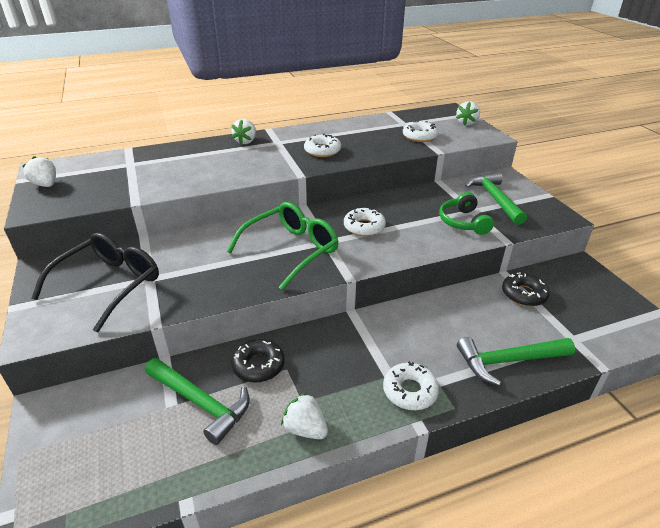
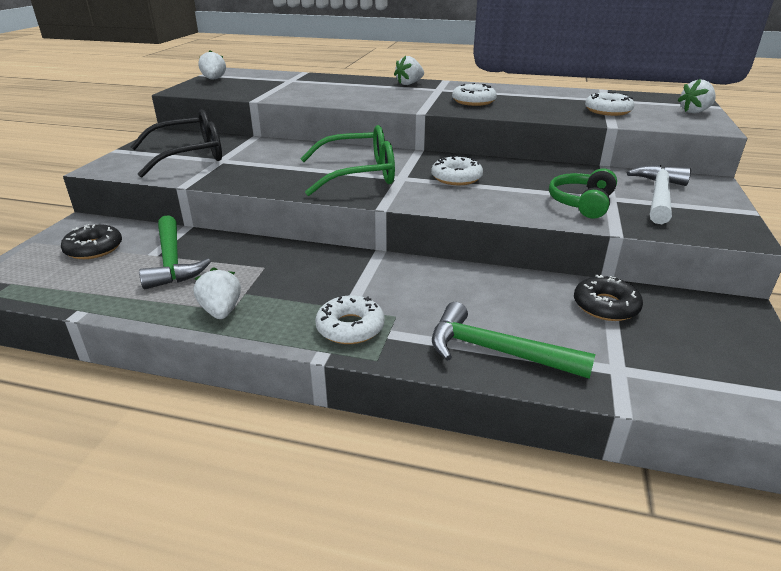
camera: 35 degrees right, 5 degrees down
(258, 365) = (246, 256): black donut -> black donut (94, 249)
(494, 199) = (659, 196): green hammer -> white hammer

